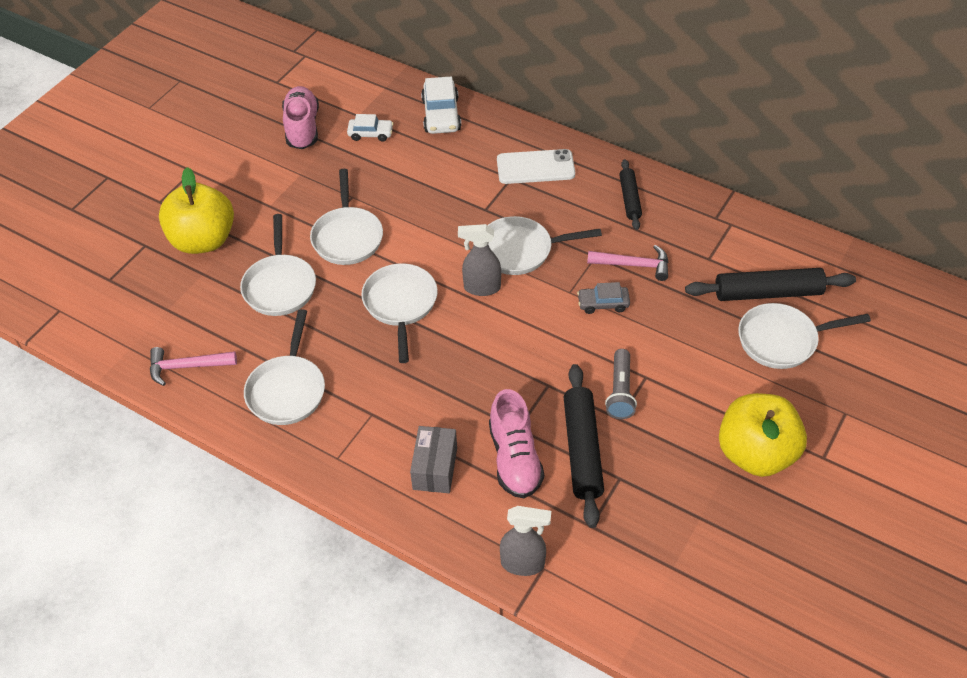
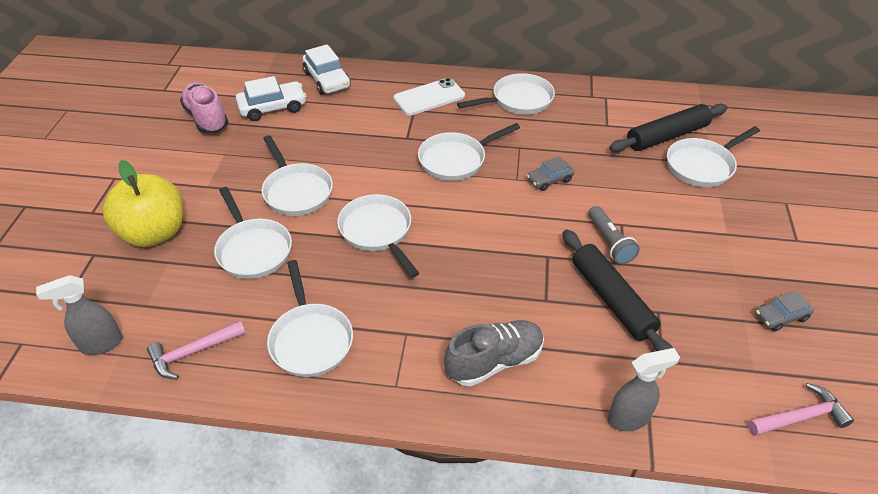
camera: 25 degrees left, 5 degrees down
(370, 134) = (273, 108): white car -> white car, size x1.61
(435, 468) = (494, 361): grey box -> grey shoe
(481, 288) = (441, 197): grey spray bottle -> grey spray bottle (101, 344)
(515, 459) = (560, 327): pink shoe -> none
(630, 199) = (518, 100): black rolling pin -> white pan
(634, 265) = (554, 145): pink hammer -> pink hammer (800, 417)
(741, 528) = (781, 316): none -> grey car
(755, 453) = (747, 254): yellow apple -> none

